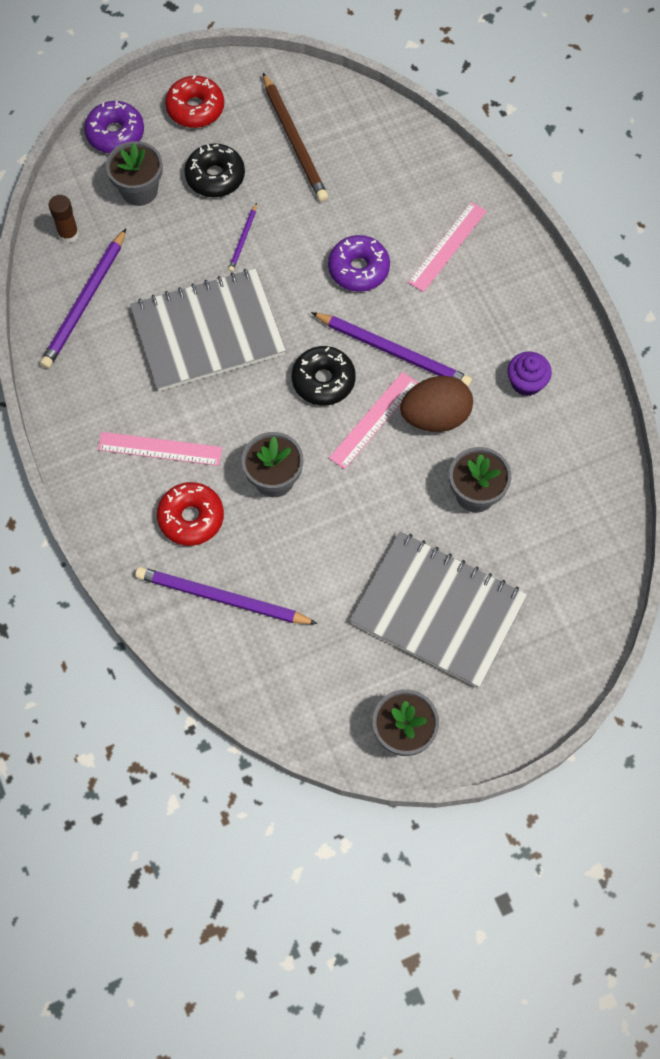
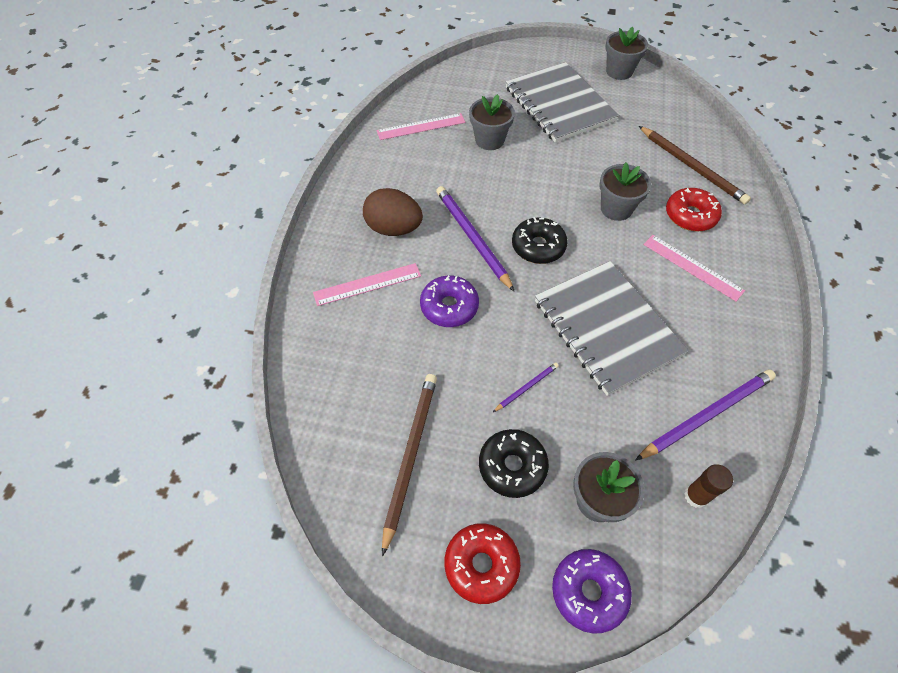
camera: 145 degrees left, 10 degrees down
(207, 332) = (606, 328): grey notebook -> grey notebook turned 45 degrees clockwise
(222, 598) = (691, 166): purple pencil -> brown pencil
(374, 420) = (521, 206): pink ruler -> pink ruler (421, 126)
(435, 417) = (478, 188): brown egg -> brown egg (393, 228)
(526, 382) = (401, 176): purple cupcake -> none

